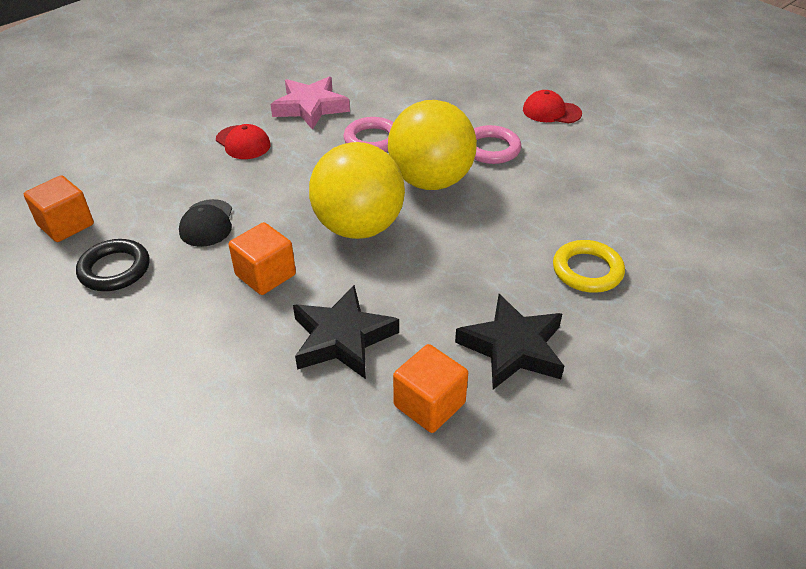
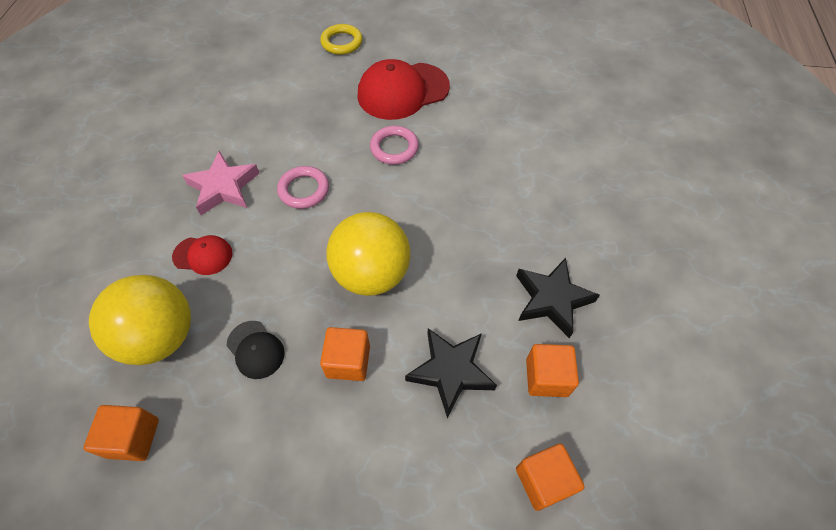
camera: 40 degrees left, 15 degrees up
(115, 269) = (226, 445): black ring -> none
(326, 480) = (543, 480): none -> orange cube
(430, 181) = (381, 201): yellow ball -> yellow ball (161, 337)
(551, 111) = (403, 91): red cap -> red cap, size x1.97
(587, 270) = (539, 211): yellow ring -> yellow ring (342, 42)

